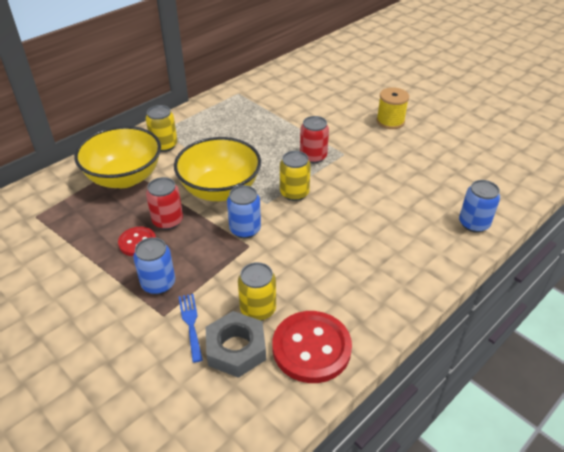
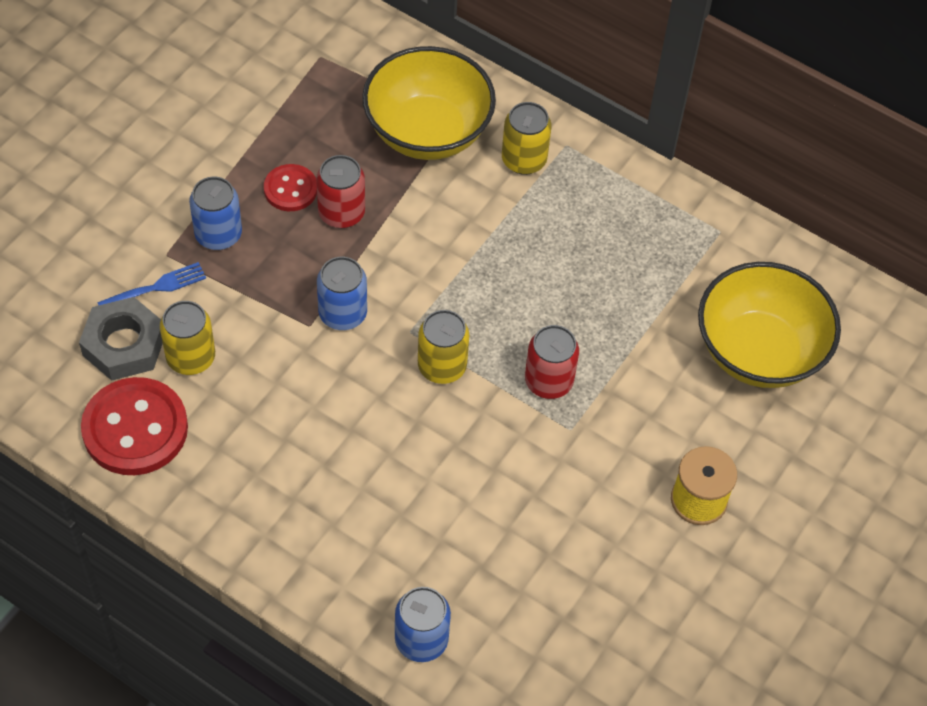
camera: 75 degrees right, 15 degrees up
(220, 190) = (427, 263): yellow bowl -> yellow bowl (759, 351)

